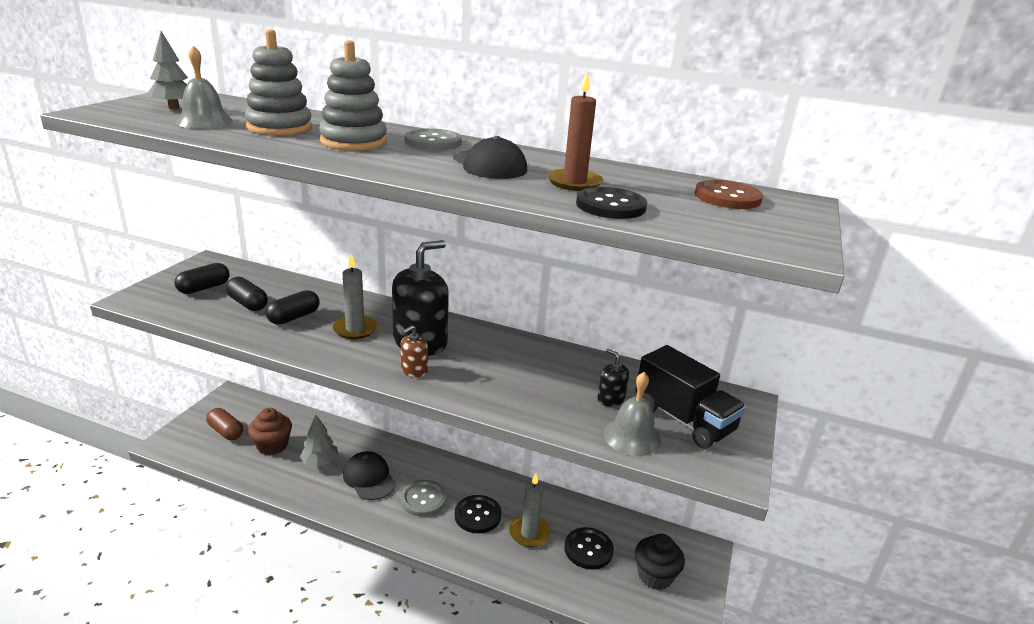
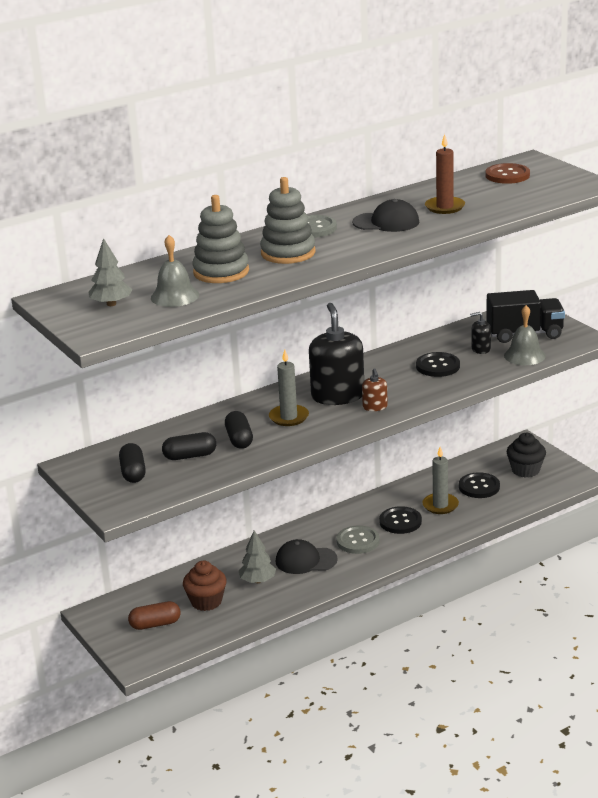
camera: 50 degrees left, 0 degrees up
(610, 206) = (493, 208): black button -> black button (438, 366)

